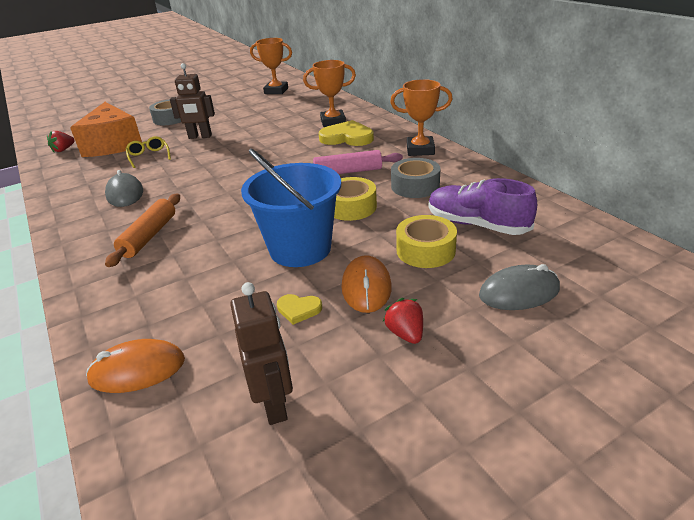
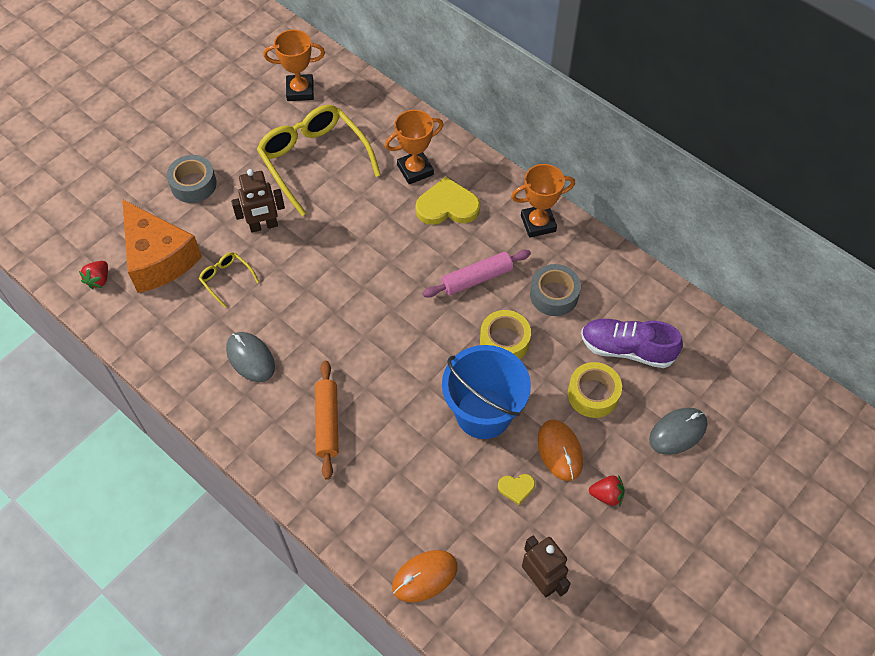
camera: 20 degrees left, 25 degrees up
(261, 114) = (314, 160): none -> yellow glasses
(405, 333) = (606, 495): red strawberry -> red strawberry turned 135 degrees clockwise

